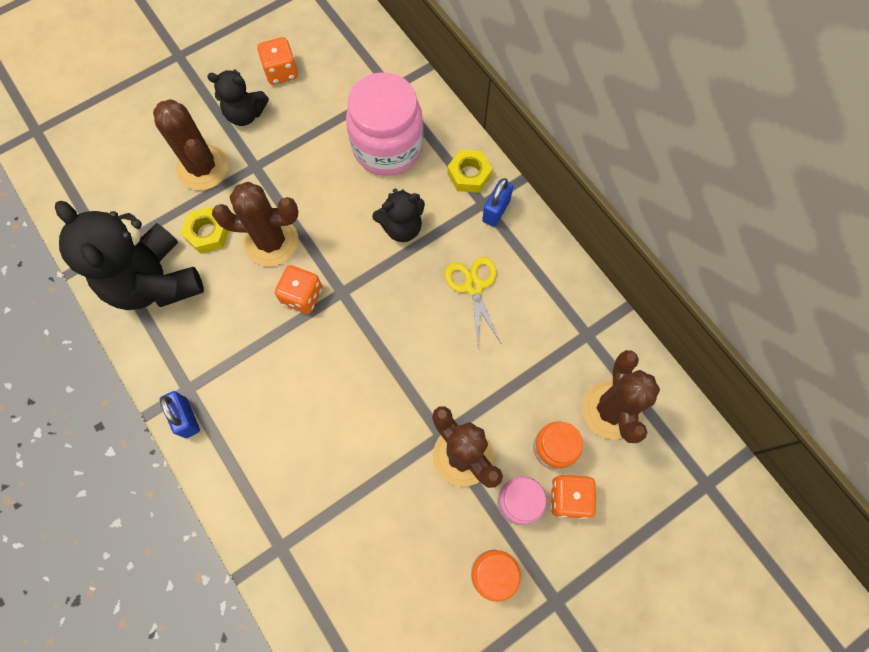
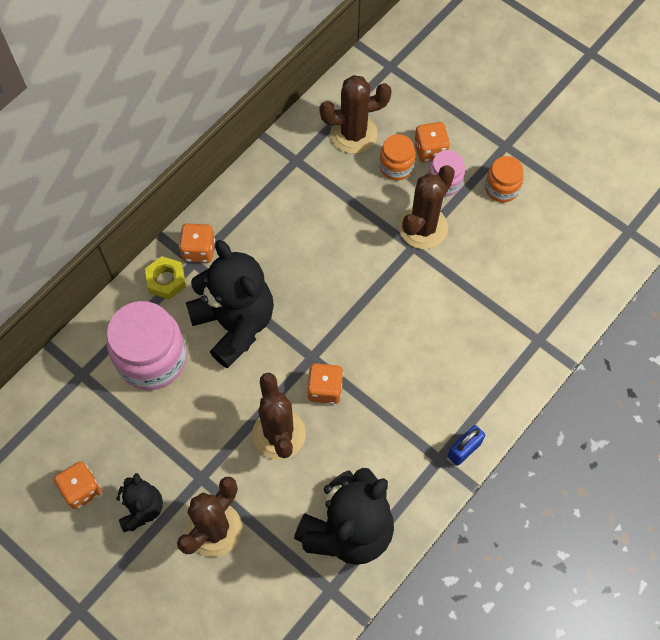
camera: 105 degrees left, 5 degrees down
(208, 233) = (285, 497): yellow nut -> none
(402, 227) = (235, 324): black teddy bear -> black teddy bear, size x1.87
(474, 286) = (277, 252): yellow scissors -> none
(496, 211) = (199, 250): blue padlock -> orange dice

